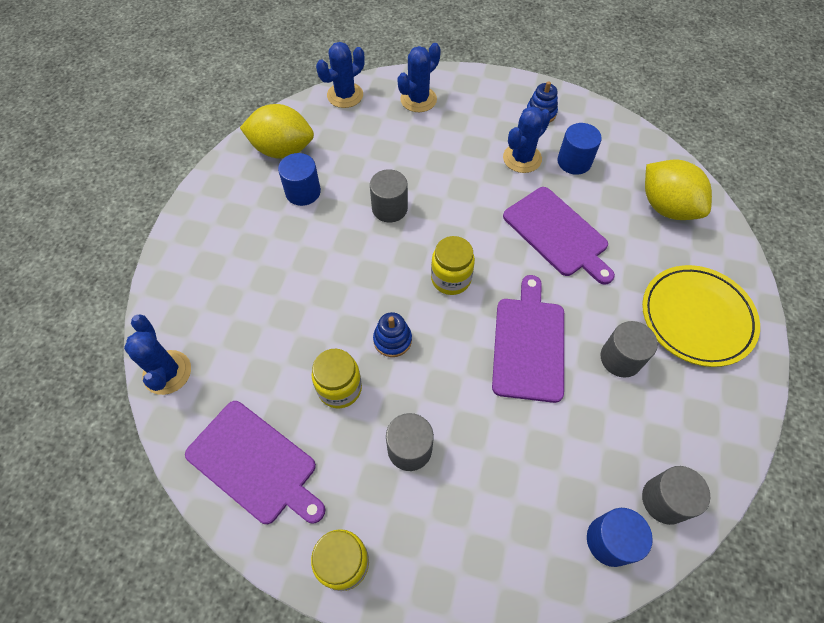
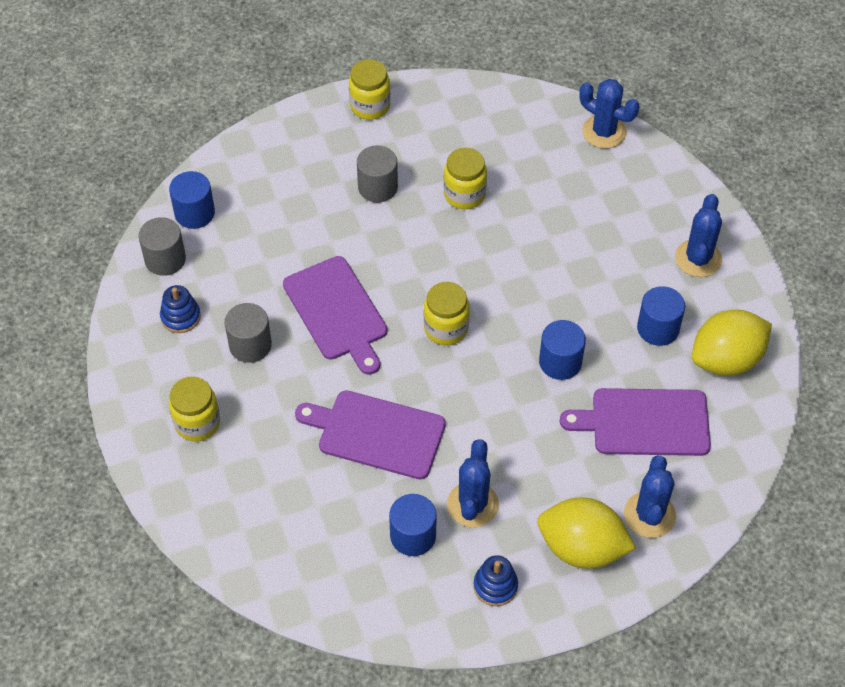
camera: 145 degrees right, 5 degrees down
(255, 464) = (480, 119): purple cutting board -> purple cutting board (644, 422)
(345, 95) = (735, 468): blue cactus -> blue cactus (698, 258)
(389, 208) = (560, 362): grey cylinder -> blue cylinder
(392, 340) = (454, 250): blue stacking toy -> blue stacking toy (180, 317)
(666, 207) = (280, 535): yellow lemon -> yellow lemon (582, 548)
(696, 318) = (197, 423): yellow plate -> yellow jar

